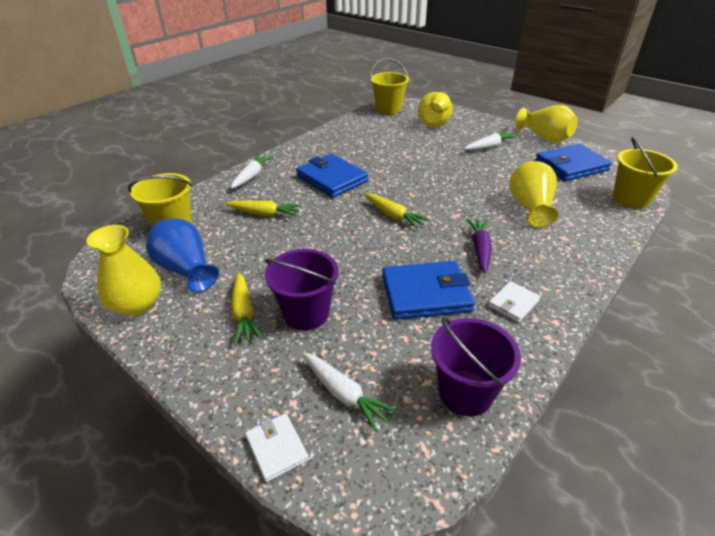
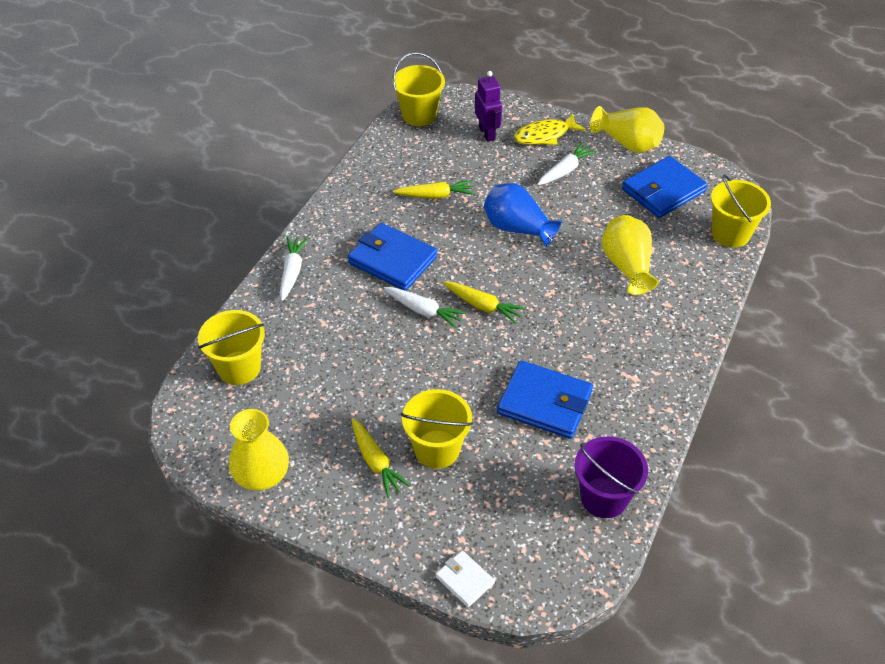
camera: 15 degrees left, 10 degrees up
(186, 269) = (288, 423): blue vase -> blue vase (517, 228)
(264, 214) = (336, 330): yellow carrot -> yellow carrot (435, 195)
(306, 313) = (437, 449): purple bucket -> yellow bucket
(344, 394) = (502, 522): white carrot -> white carrot (423, 311)
(426, 293) = (544, 402): blue wallet -> blue wallet turned 45 degrees clockwise
(434, 122) = (487, 133): yellow vase -> purple robot
(478, 127) = (544, 135): none -> yellow fish
(480, 249) = (585, 336): purple carrot -> none
(513, 303) = (629, 397): white wallet -> none

